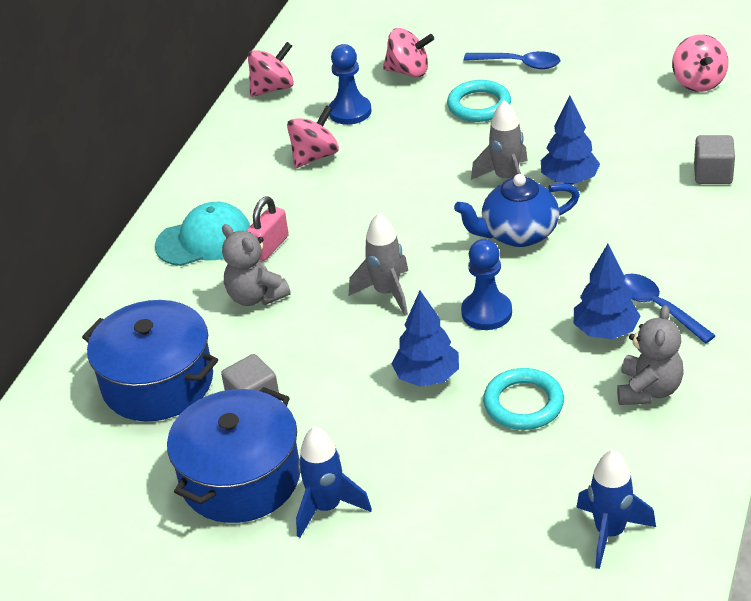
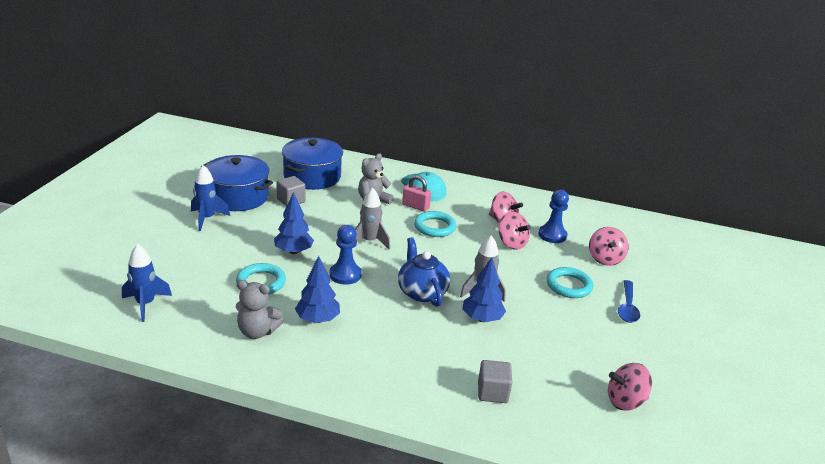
camera: 80 degrees right, 10 degrees down
(273, 88) = (573, 209): pink spinning top -> pink spinning top (511, 243)
(335, 225) = (434, 227): none -> turquoise ring
(657, 307) = (337, 344): blue spoon -> none

